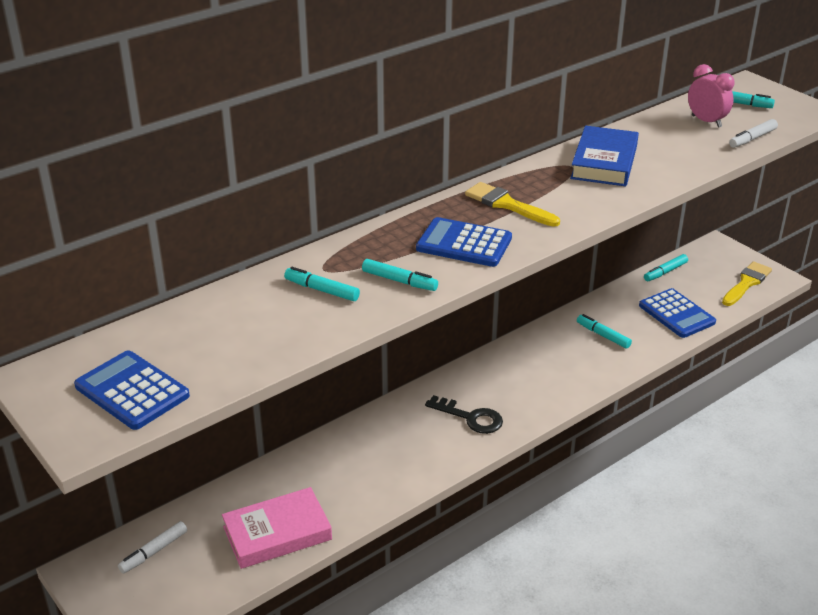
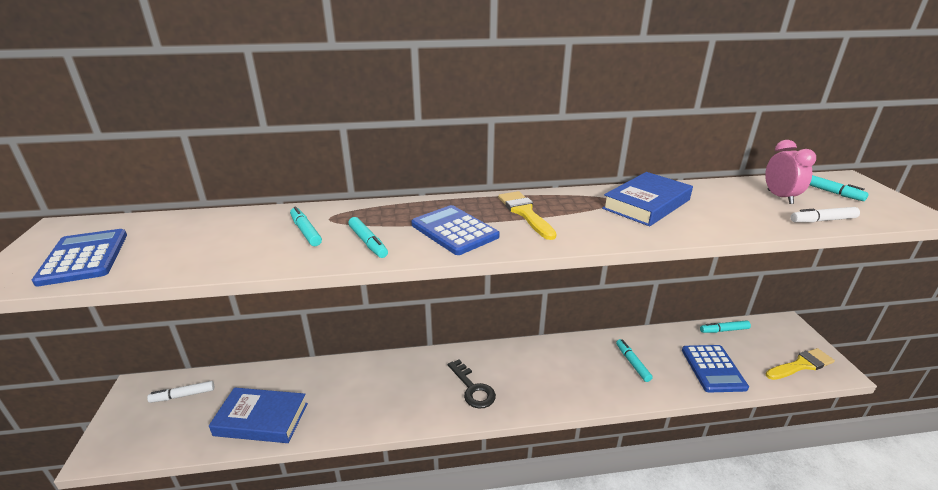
camera: 30 degrees right, 5 degrees down
(277, 533) = (261, 419): pink book -> blue book

